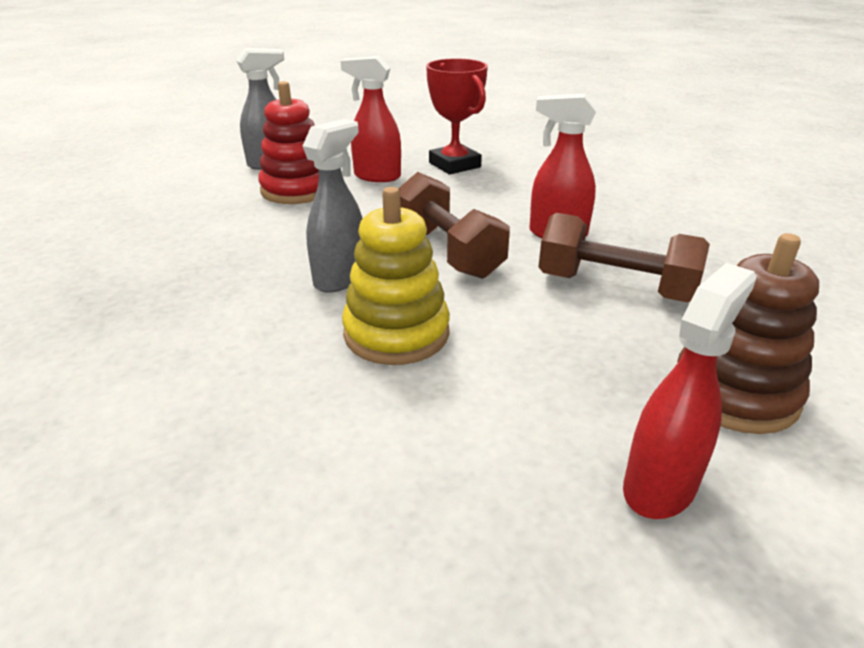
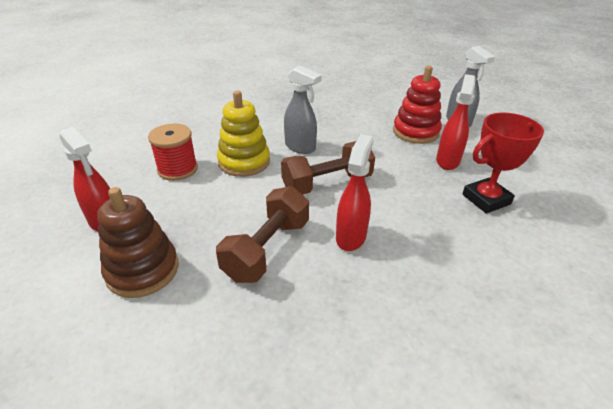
camera: 95 degrees right, 5 degrees up
(437, 421) = (177, 169): none -> red spool

